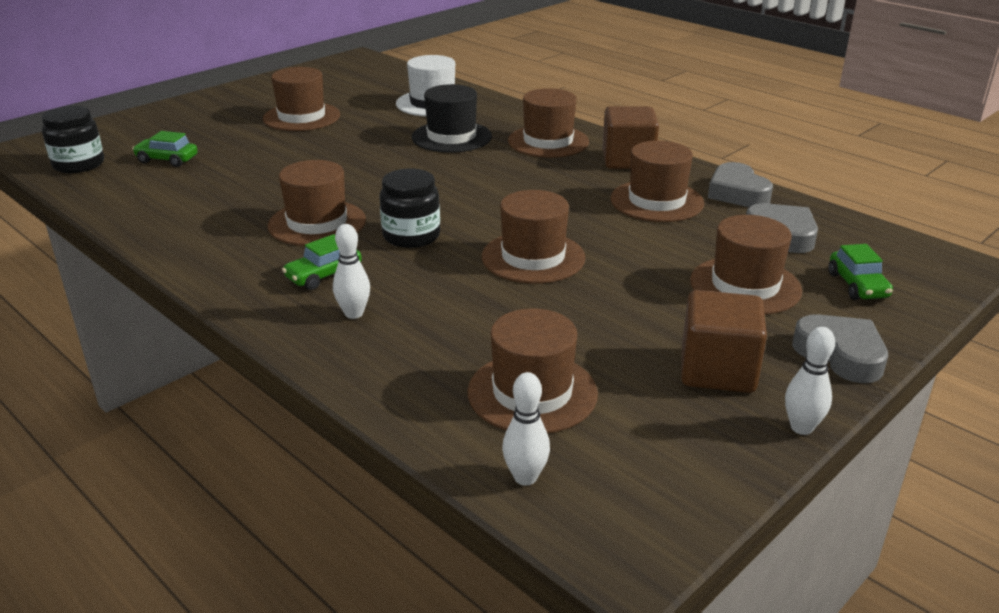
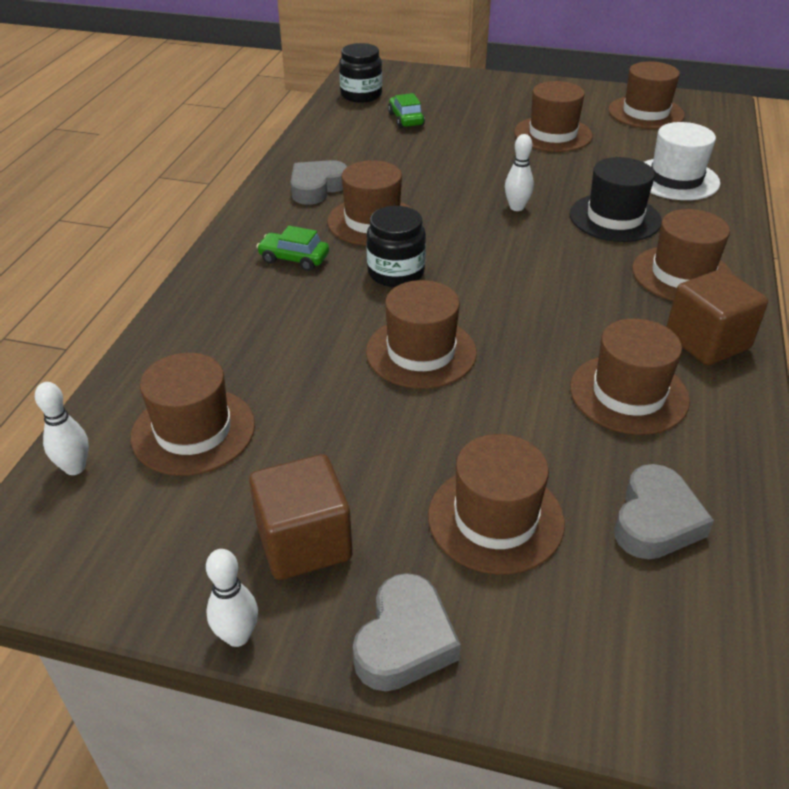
camera: 60 degrees right, 10 degrees up
(328, 80) = (645, 113): none -> brown hat
(354, 314) = (248, 296): white bowling pin -> white bowling pin (516, 207)
(737, 193) = (726, 452): grey heart -> grey heart (317, 188)
(857, 285) = (586, 624): green car -> none

